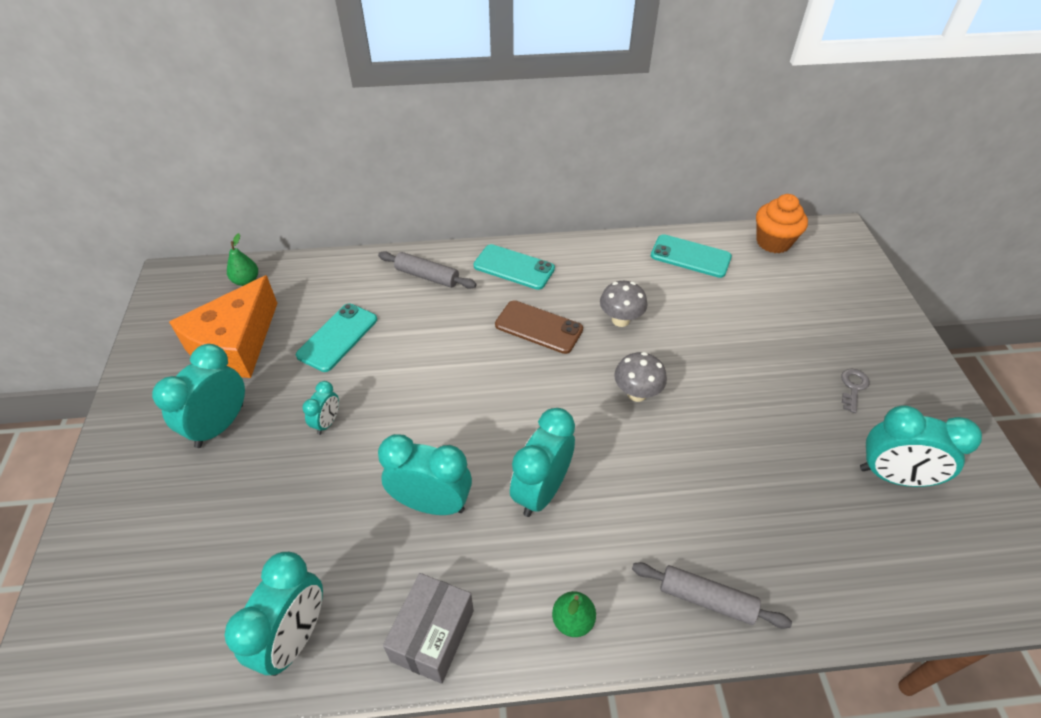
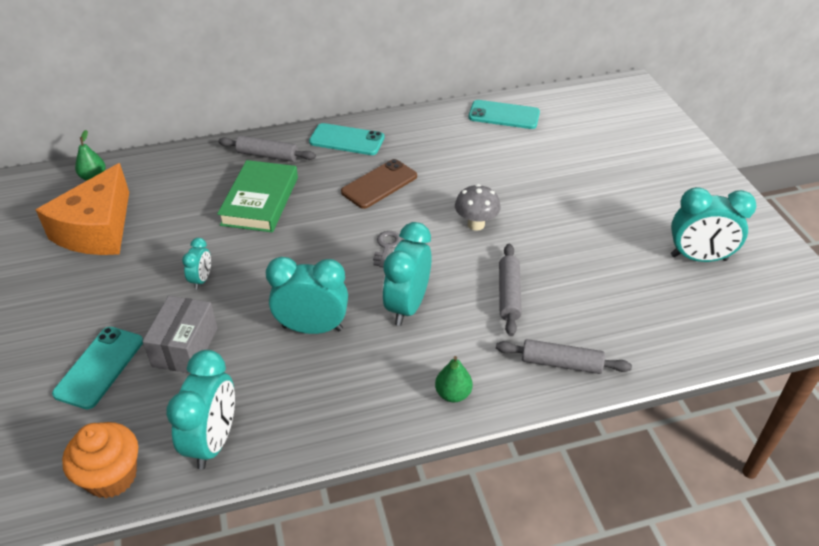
camera: 10 degrees left, 5 degrees down
(220, 425) = (100, 294): turquoise clock -> none
(337, 337) = (194, 213): turquoise phone -> turquoise phone (99, 367)
(408, 331) = (260, 201): none -> green book
(432, 635) = (335, 422): grey box -> grey box (185, 347)
(538, 327) = (379, 184): brown phone -> brown phone turned 60 degrees counterclockwise
(620, 320) = (451, 170): grey mushroom -> none
(659, 493) = (509, 294): none -> grey rolling pin
(773, 242) = (574, 97): orange cupcake -> orange cupcake (111, 476)
(853, 387) = (657, 198): grey key -> grey key (386, 246)

